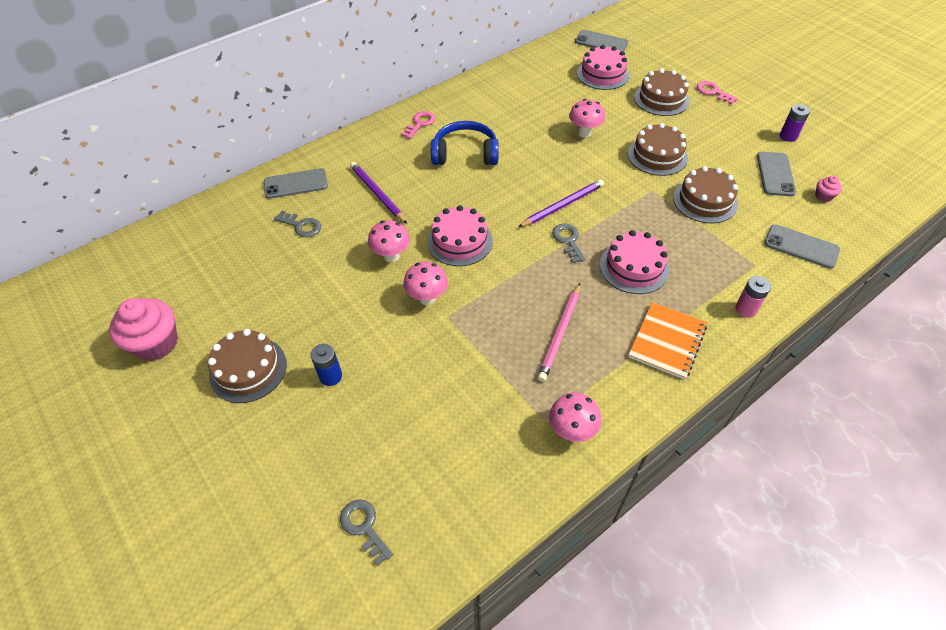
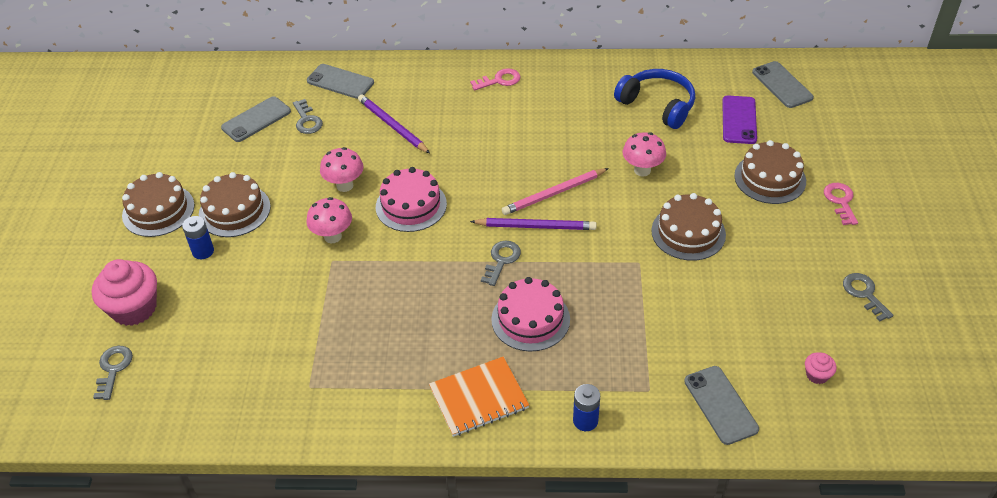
camera: 40 degrees right, 5 degrees down
(156, 343) = (124, 154): pink cupcake -> pink cupcake (134, 308)
(377, 194) = (392, 126): purple pencil -> purple pencil turned 45 degrees counterclockwise
(465, 154) = (506, 130): blue headphones -> blue headphones (657, 105)
(560, 333) = (400, 332): pink pencil -> pink pencil (554, 194)
(572, 431) = (318, 409): pink mushroom -> none
(602, 74) = (739, 120): pink cake -> purple phone
(705, 201) = (679, 303): brown cake -> brown cake (234, 210)
(745, 309) = (585, 421): pink battery -> blue battery
(775, 174) = (793, 322): grey phone -> grey phone (256, 119)
(788, 136) = (864, 294): purple battery -> grey key

